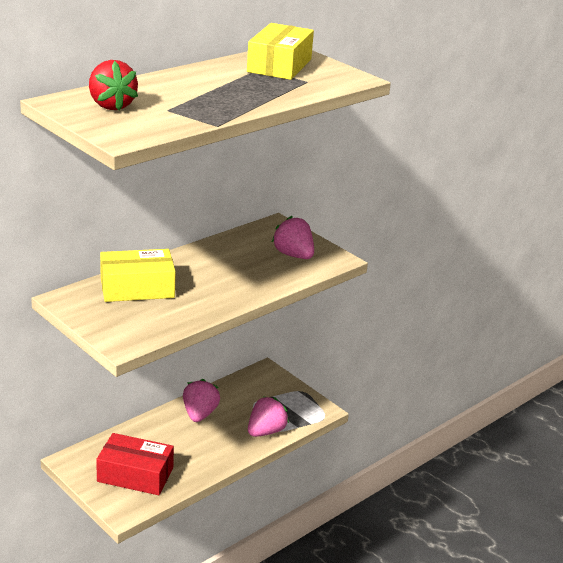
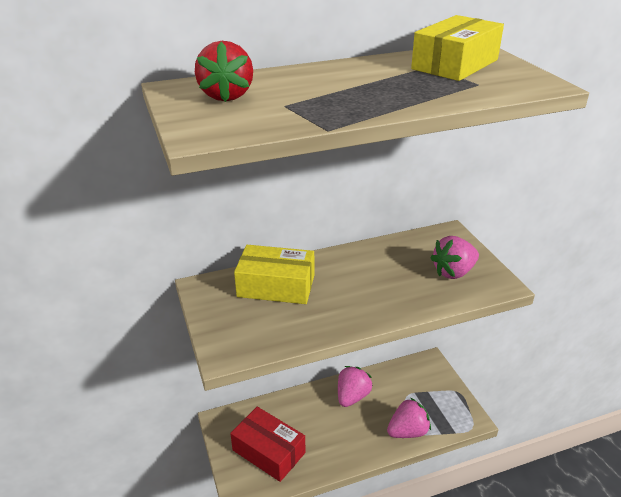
camera: 25 degrees right, 5 degrees up
(293, 255) = (453, 272): pink strawberry -> pink strawberry turned 105 degrees counterclockwise

